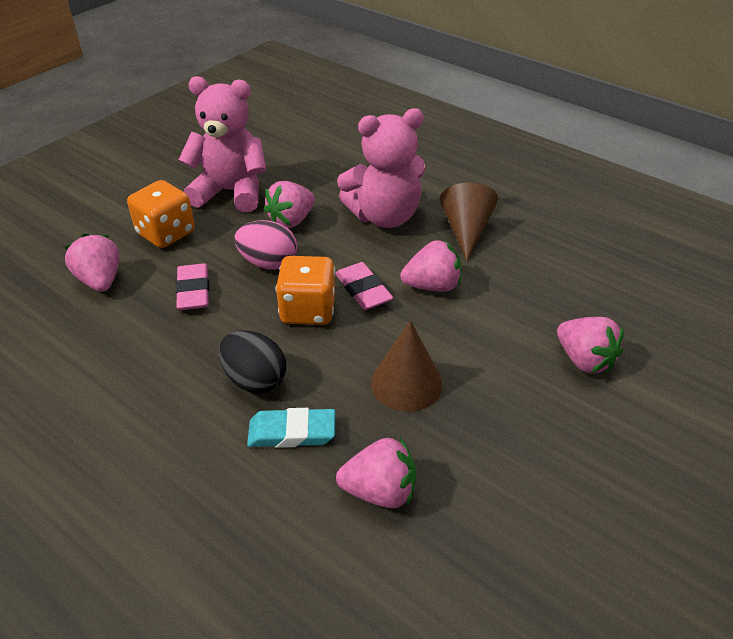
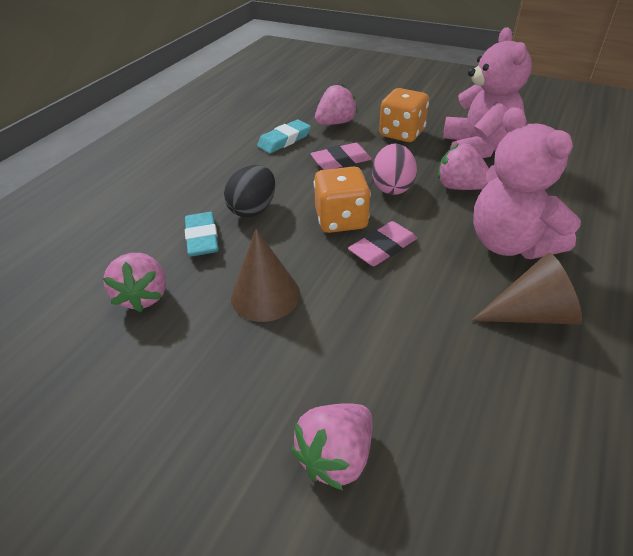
camera: 80 degrees right, 0 degrees up
(110, 334) = (284, 140): none -> turquoise eraser
(432, 286) = (412, 296): pink strawberry -> none

